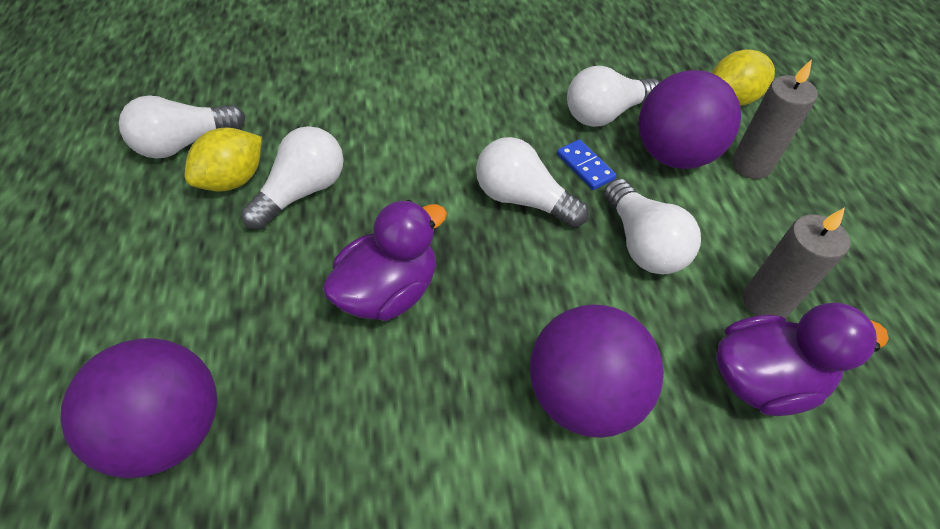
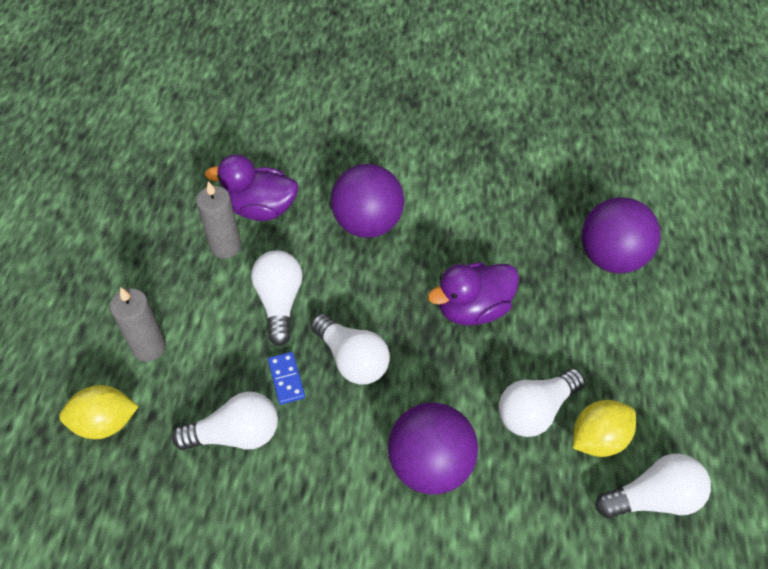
camera: 165 degrees left, 0 degrees up
(674, 155) = (204, 373): purple ball -> purple ball (430, 465)

